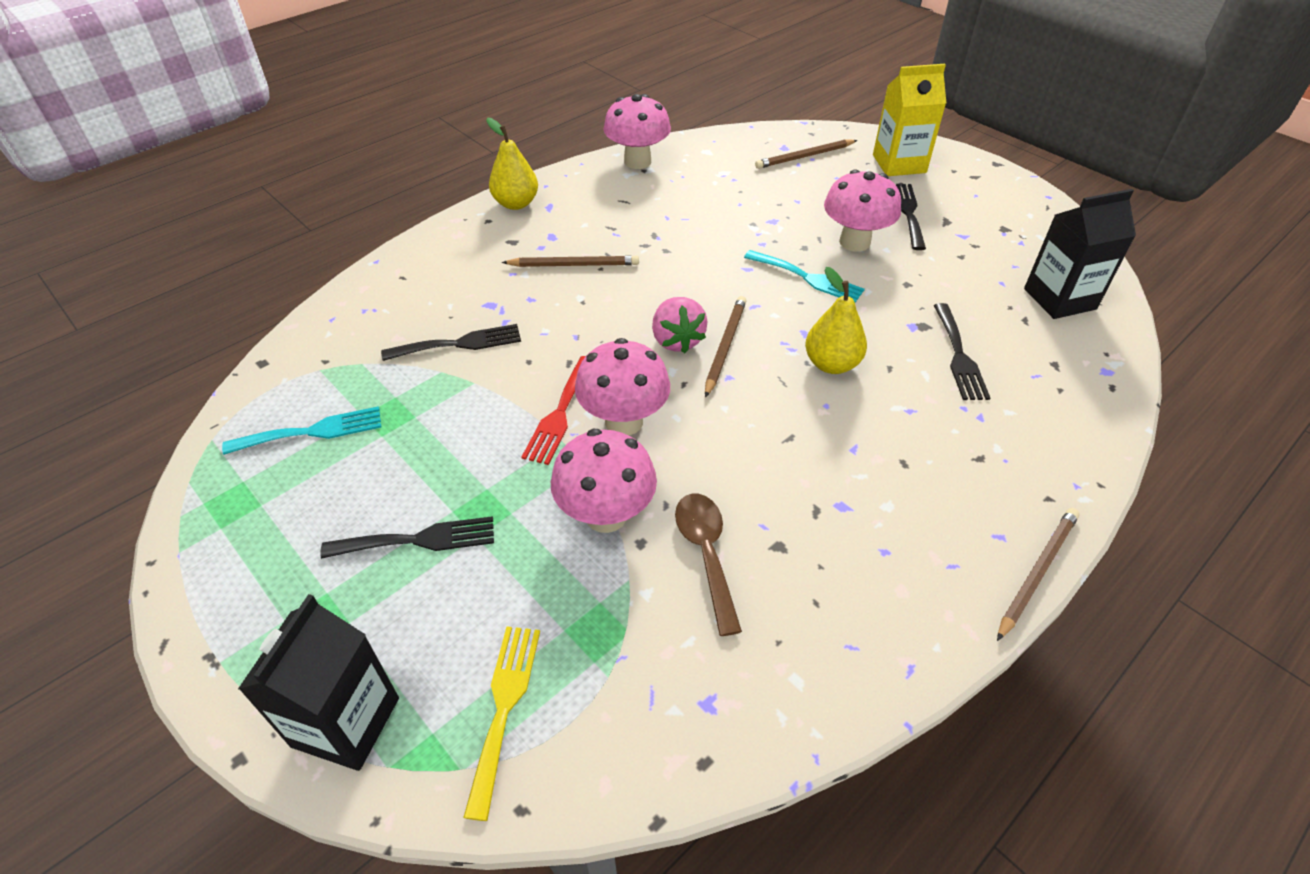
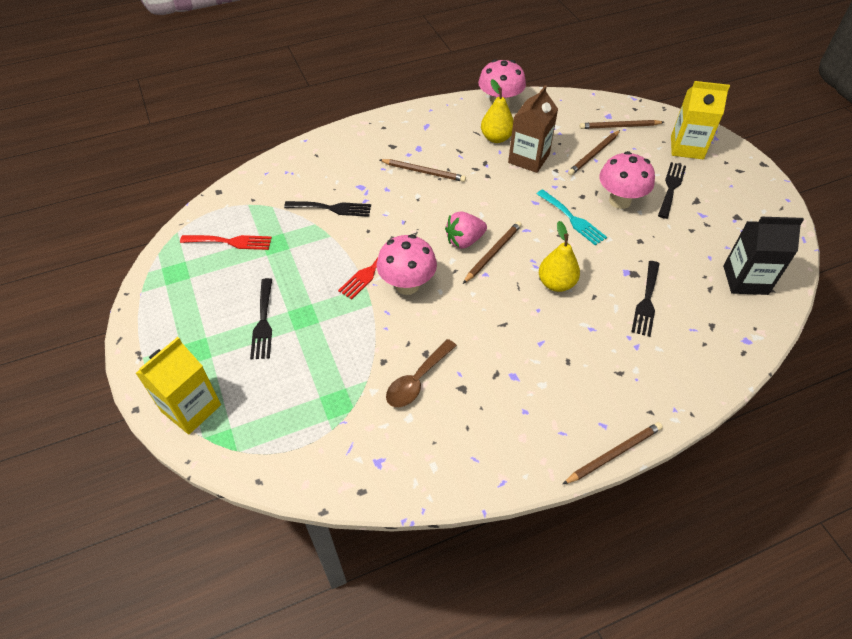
camera: 20 degrees right, 5 degrees up
(312, 431) = (231, 242): turquoise fork -> red fork
(346, 722) = (191, 408): black carton -> yellow carton
(419, 540) = (263, 322): black fork -> black fork turned 75 degrees clockwise
(504, 707) = (271, 427): yellow fork -> none
(516, 203) = (406, 119): yellow pear -> yellow pear (496, 138)
(606, 515) = (371, 339): pink mushroom -> none
(677, 340) = (464, 241): pink strawberry -> pink strawberry turned 60 degrees clockwise
(706, 555) = (417, 380): brown spoon -> brown spoon turned 150 degrees counterclockwise
(710, 217) = (528, 159): none -> brown carton
(791, 195) = (594, 154): none -> brown pencil

